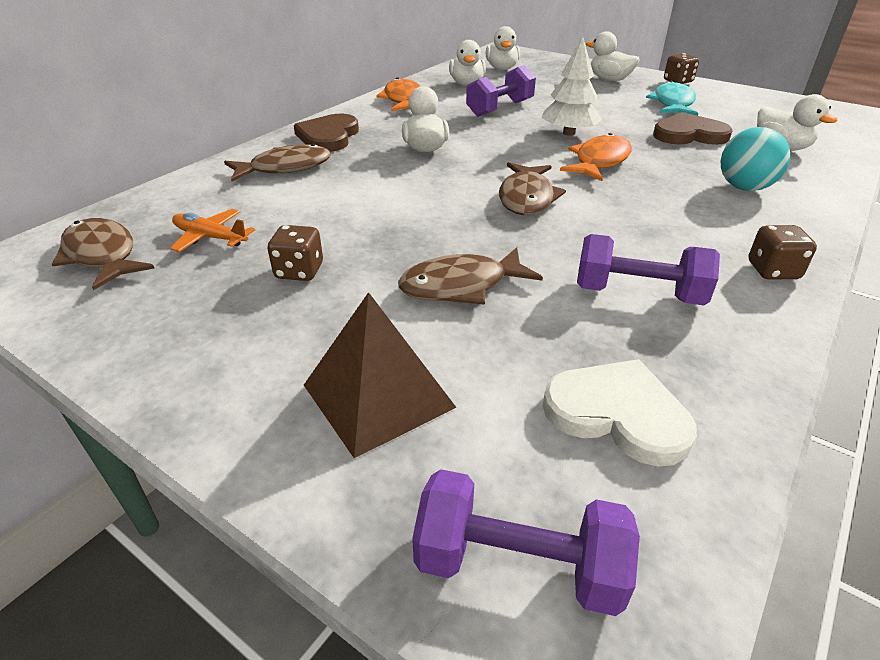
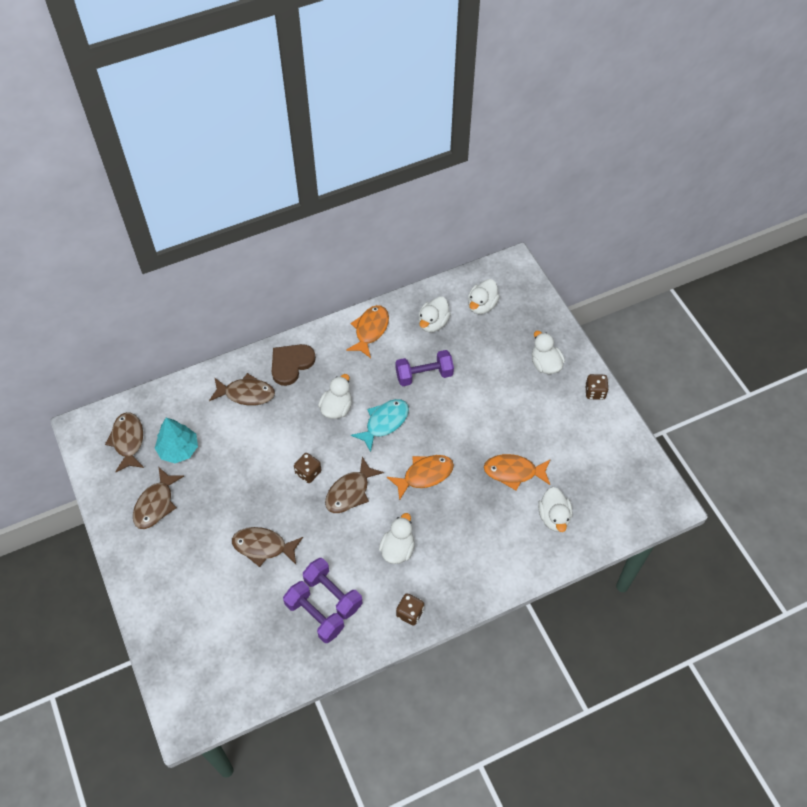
camera: 30 degrees right, 20 degrees up
(208, 305) = (156, 504): none -> brown fish
(210, 237) = (178, 449): orange plane -> turquoise tree
(299, 271) = (203, 499): brown dice -> brown dice (308, 472)
(378, 396) = (190, 592): brown pyramid -> none
(518, 565) = (187, 680): purple dumbbell -> purple dumbbell (314, 617)
(569, 133) = (438, 431): white tree -> none
(617, 414) = (263, 648): white heart -> none
(659, 221) = (397, 549): none -> white duck
(672, 104) = (550, 425): turquoise fish -> turquoise fish (384, 423)
(689, 134) = (513, 472): brown heart -> orange fish
(744, 188) = (478, 544): turquoise ball -> none

